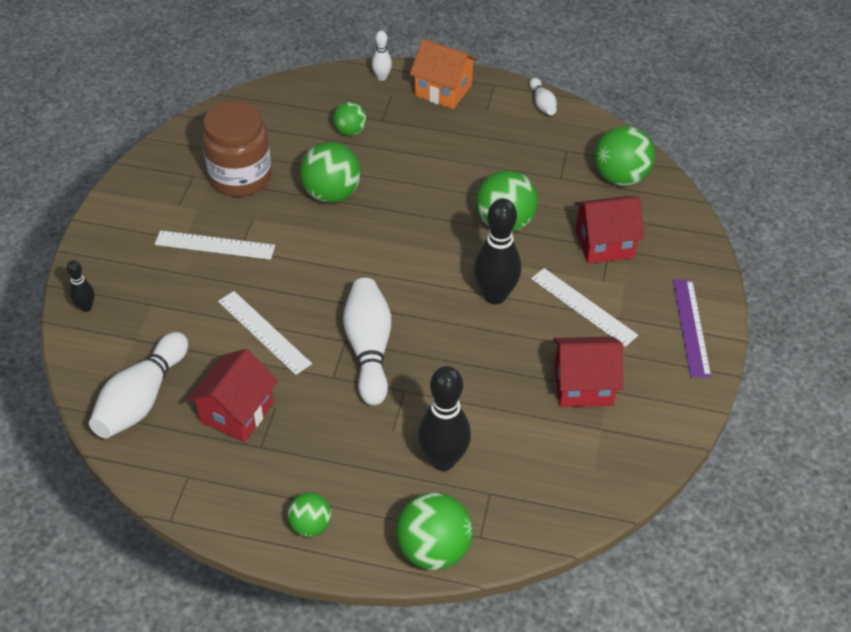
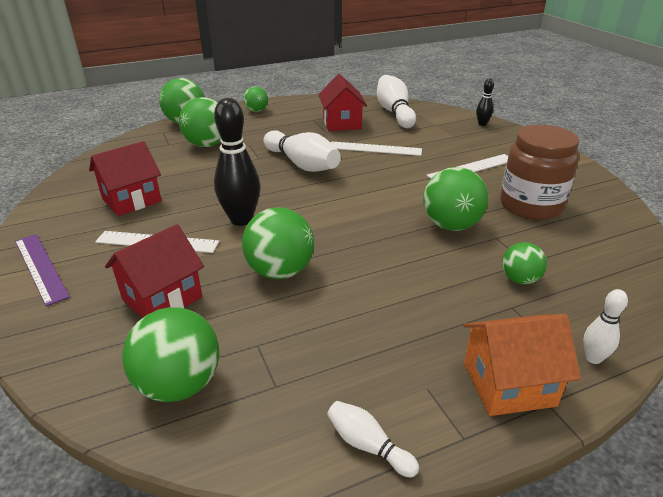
camera: 145 degrees right, 15 degrees down
(443, 460) = (207, 145): black bowling pin -> green ball

